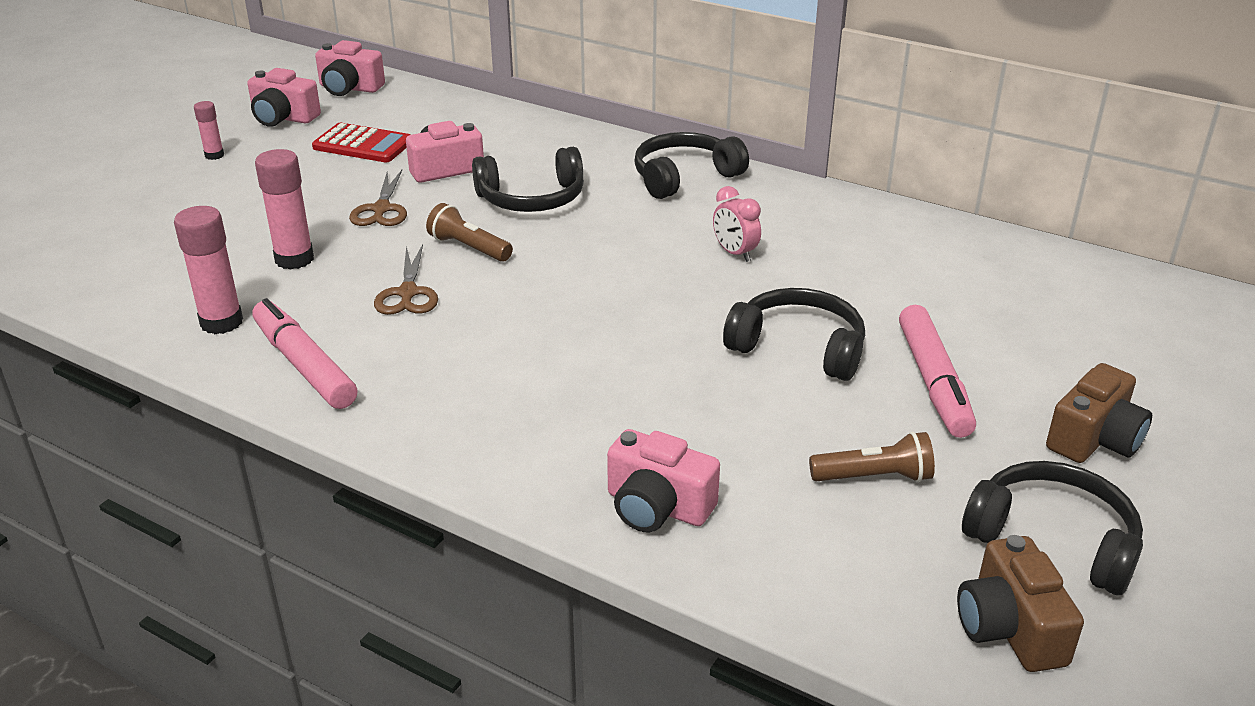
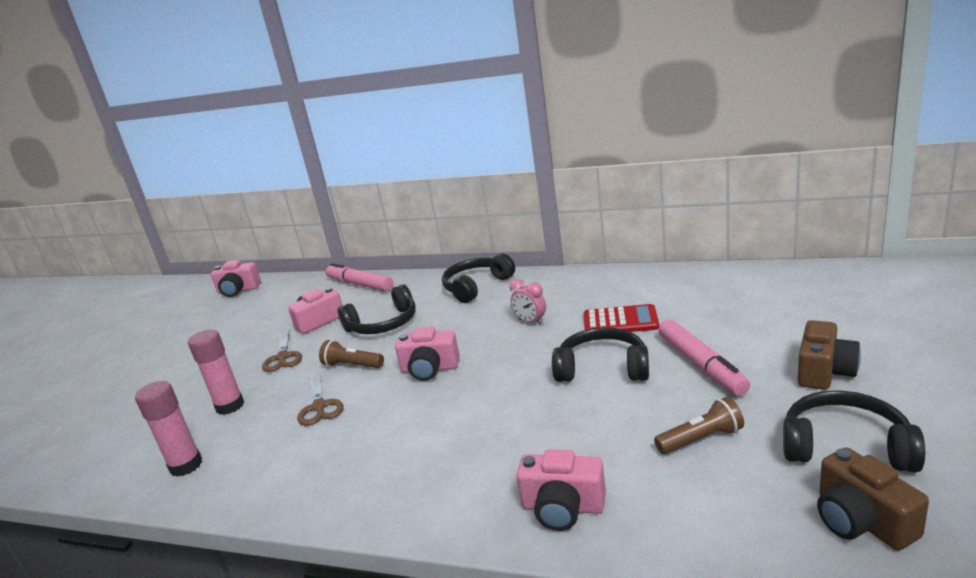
camera: 10 degrees left, 10 degrees down
(214, 155) = (154, 354): pink glue stick -> none
(283, 118) = (198, 319): pink camera -> pink camera (430, 369)
(304, 365) = (258, 479): pink marker -> pink marker (360, 285)
(363, 145) = (257, 321): red calculator -> red calculator (620, 321)

